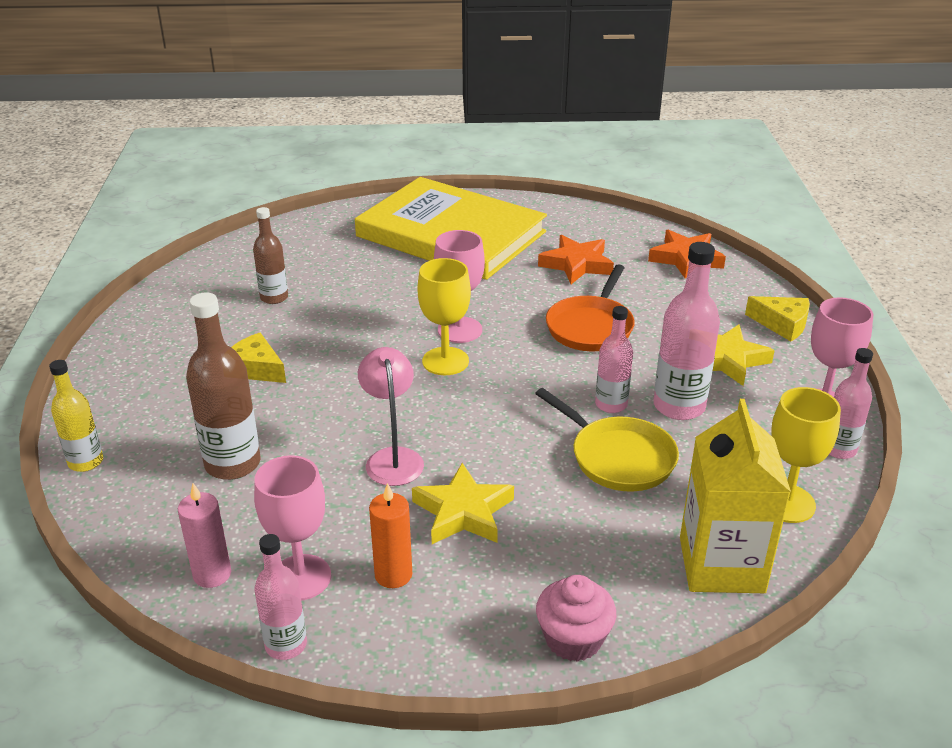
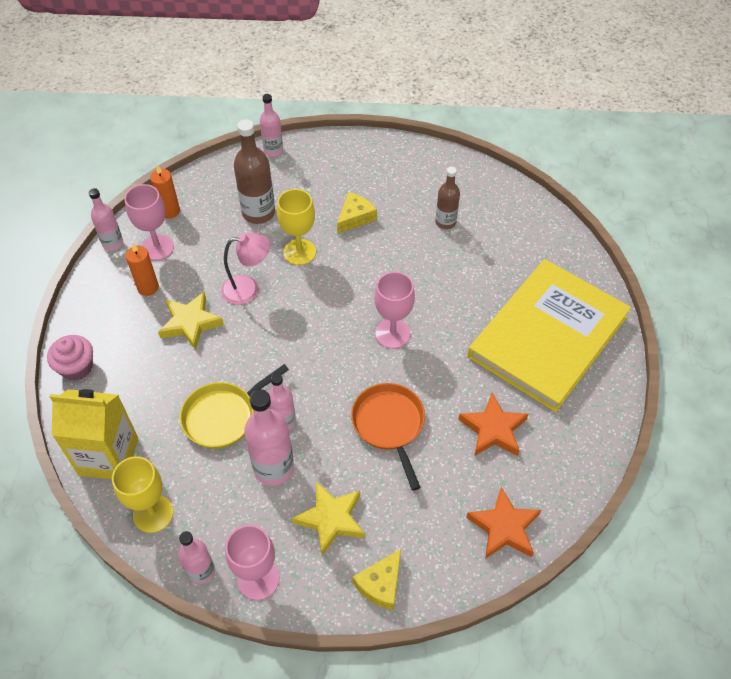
camera: 95 degrees right, 20 degrees up
(86, 462) = (273, 150): yellow bottle -> pink bottle
(212, 574) = (170, 211): pink candle -> orange candle
(445, 361) = (351, 322): yellow goblet -> yellow goblet (299, 252)
(591, 327) = (389, 425): orange pan -> orange pan turned 45 degrees clockwise

